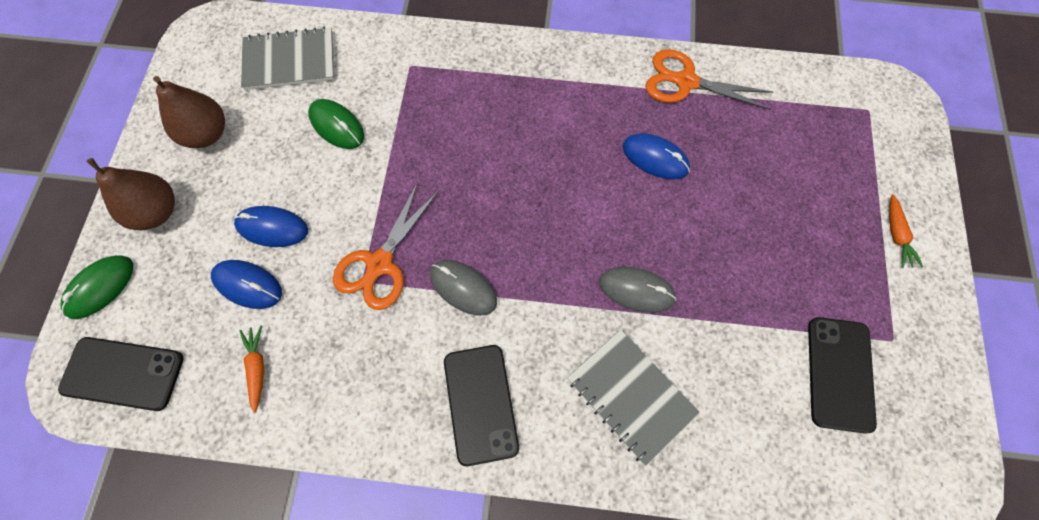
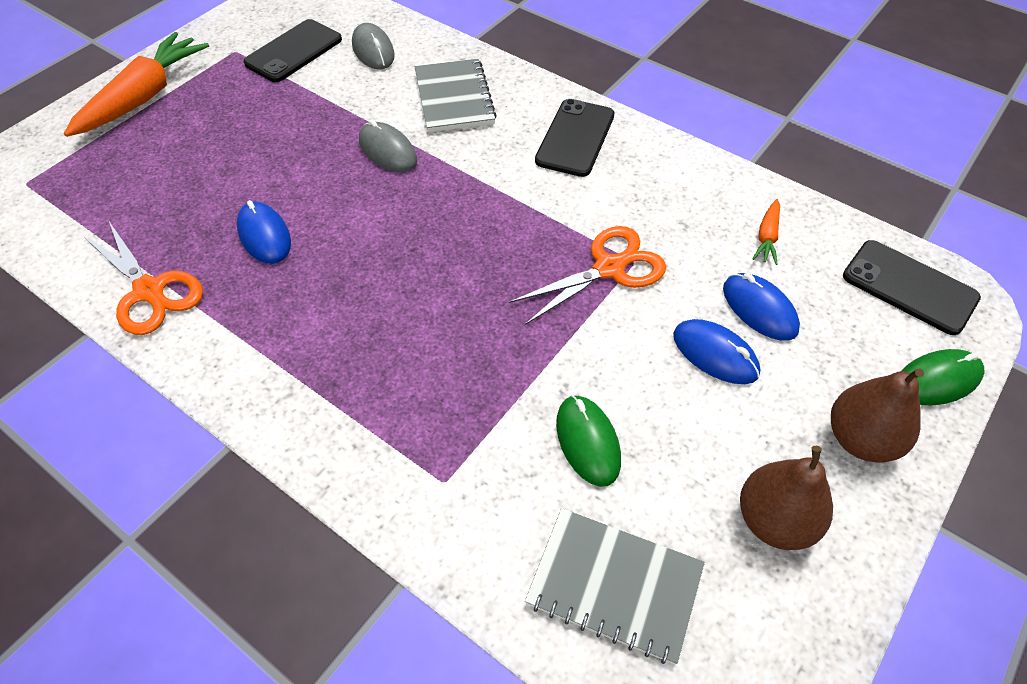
camera: 150 degrees left, 15 degrees down
(463, 288) = (538, 215): grey mouse -> grey mouse (373, 50)
(896, 235) = (144, 97): orange carrot -> orange carrot, size x2.24

